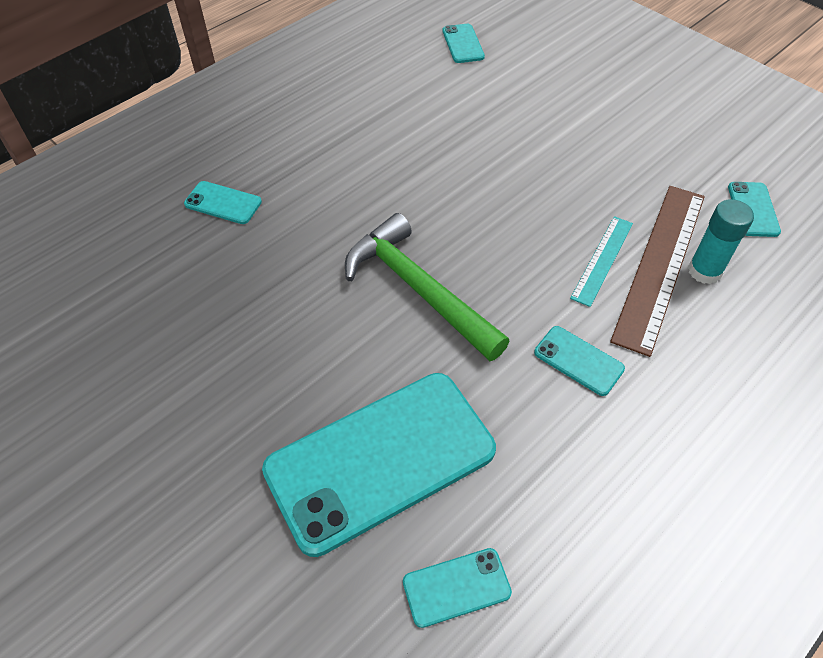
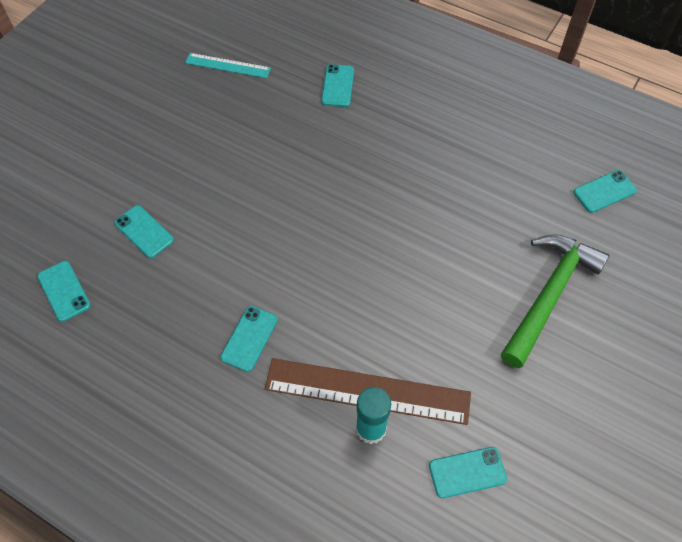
camera: 75 degrees right, 5 degrees up
(380, 460) = (144, 231): turquoise phone -> turquoise phone, size x0.42
(418, 289) = (290, 221): green hammer -> green hammer (549, 295)
(602, 260) = (359, 344): turquoise ruler -> turquoise ruler (228, 65)

